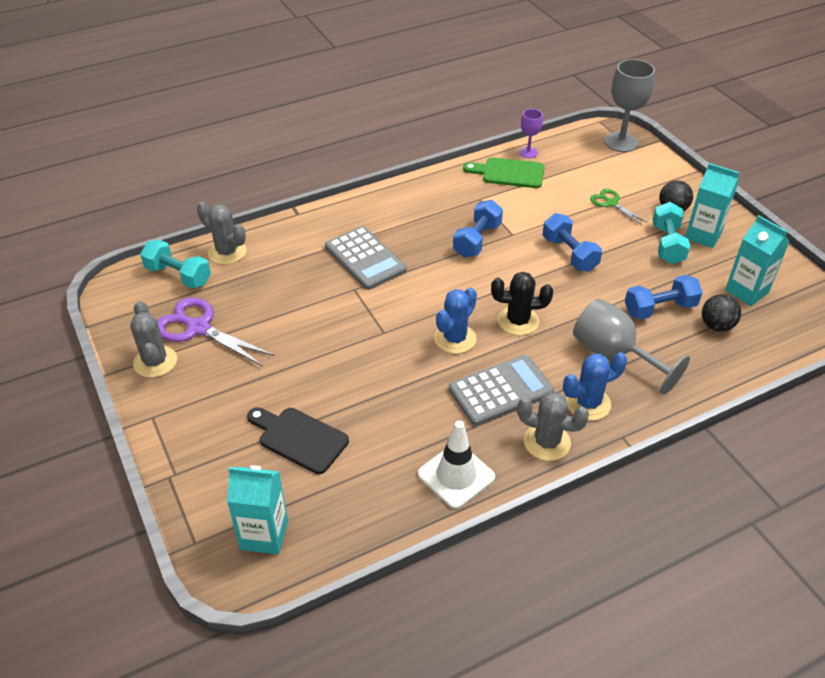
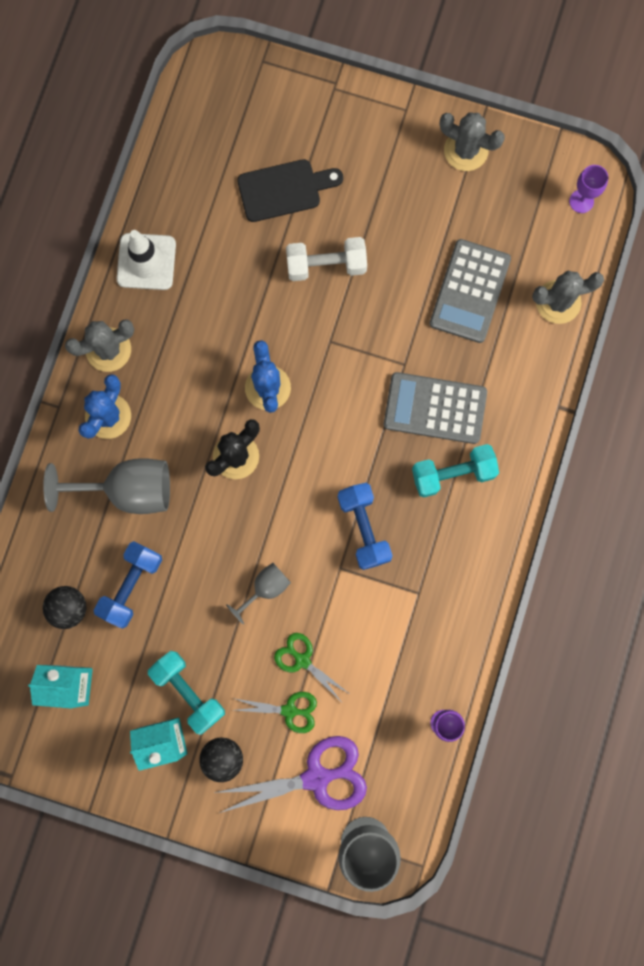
camera: 135 degrees right, 35 degrees up
(138, 284) = (581, 201): none -> purple goblet
(178, 275) = (562, 240): turquoise dumbbell -> turquoise dumbbell (453, 474)
(199, 328) = (475, 208): purple scissors -> purple scissors (316, 777)
(264, 535) = (225, 105): turquoise carton -> none
(332, 372) = (326, 265): none -> white dumbbell
(501, 390) = (183, 367): grey calculator -> grey calculator (470, 291)
(509, 173) = (429, 665): green cutting board -> none
(569, 254) = (265, 588): blue dumbbell -> grey goblet
(580, 215) = (302, 660): none -> green scissors

